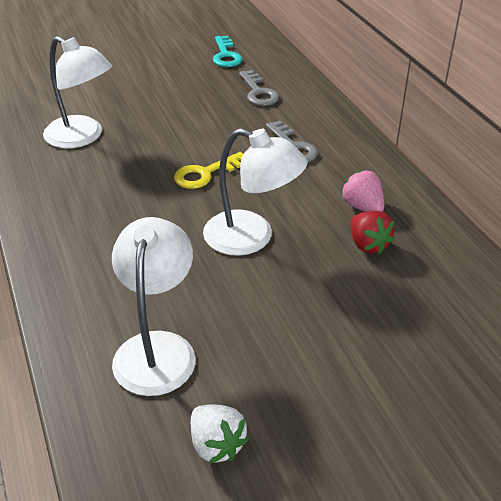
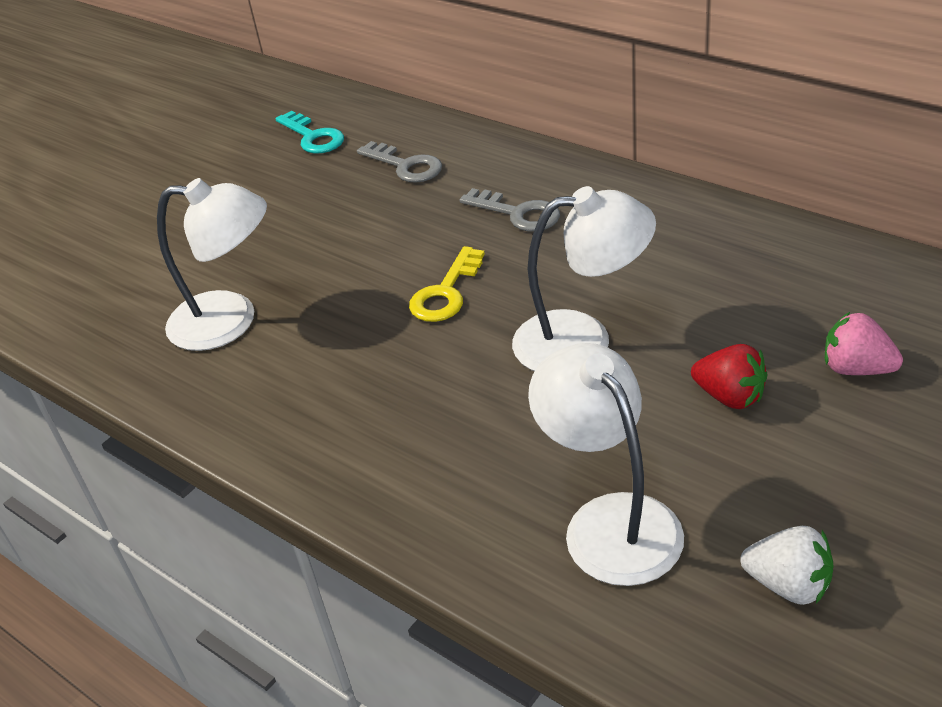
camera: 25 degrees left, 0 degrees up
(362, 207) = (669, 246): pink strawberry -> pink strawberry (856, 369)
(368, 245) = (718, 285): red strawberry -> red strawberry (729, 396)

